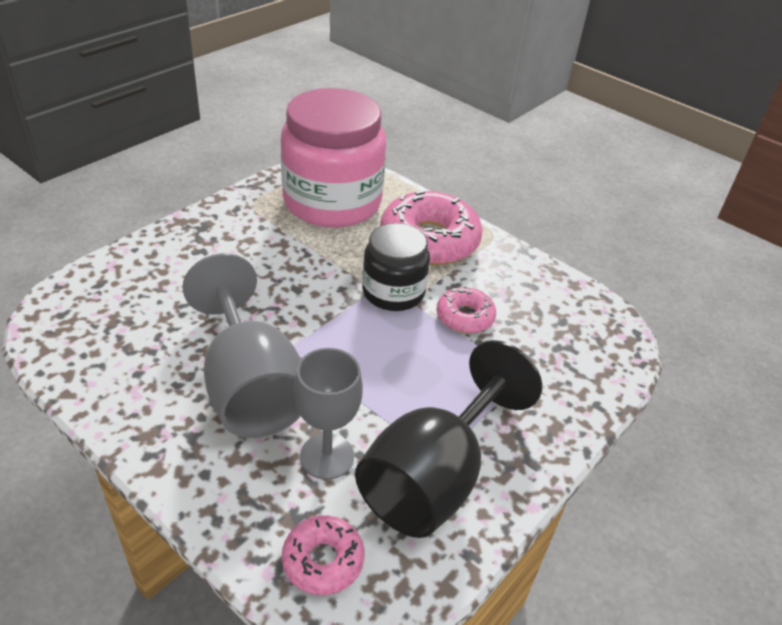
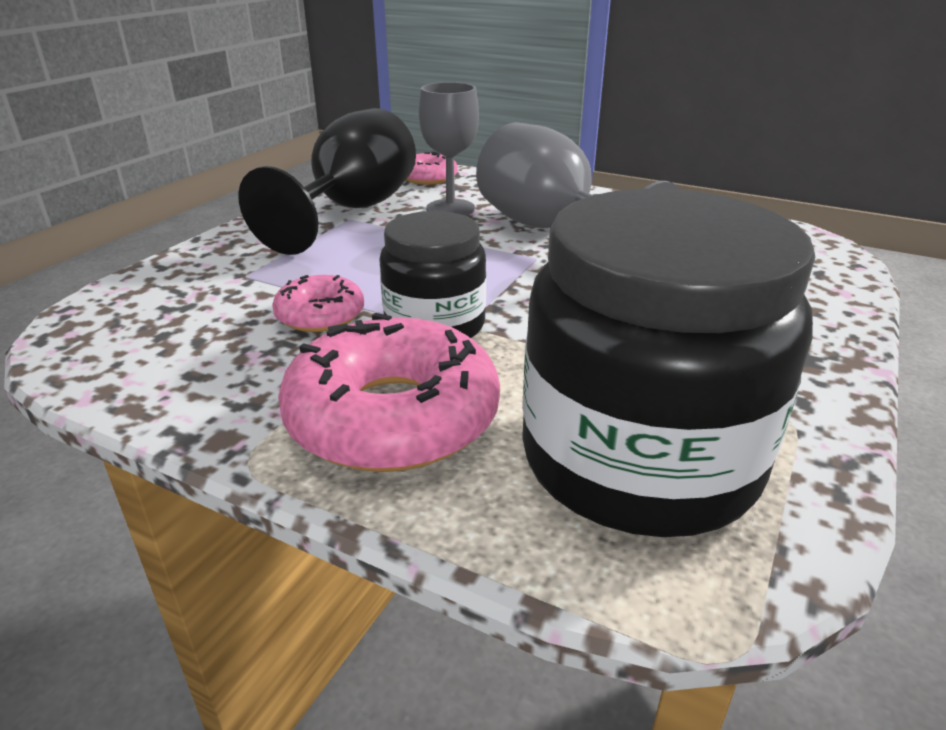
camera: 170 degrees right, 10 degrees down
(332, 202) = (639, 459): pink jar -> black jar

